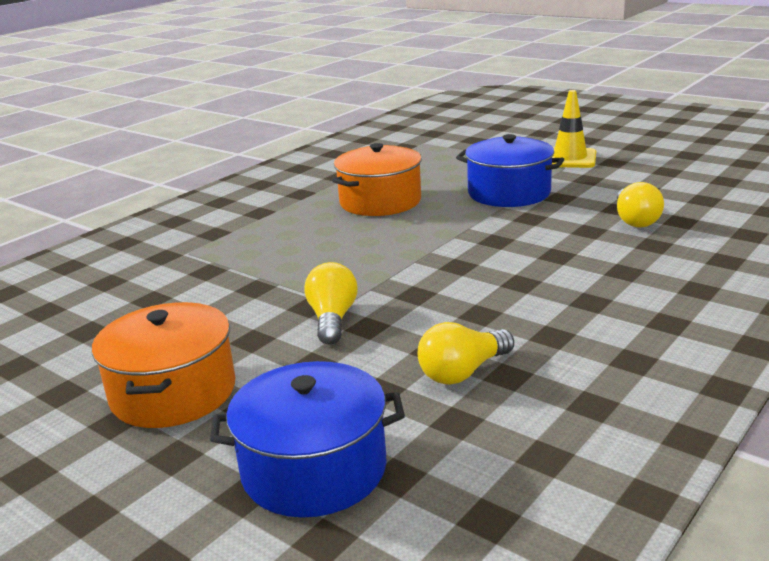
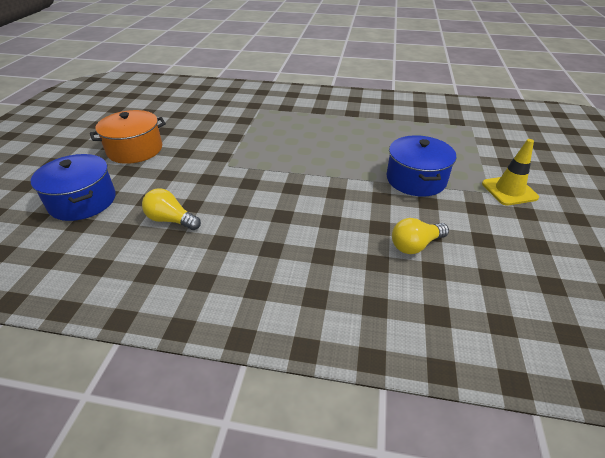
camera: 60 degrees right, 15 degrees up
(332, 319) = (211, 167): yellow light bulb -> none
(380, 201) = (361, 139): orange pot -> none

